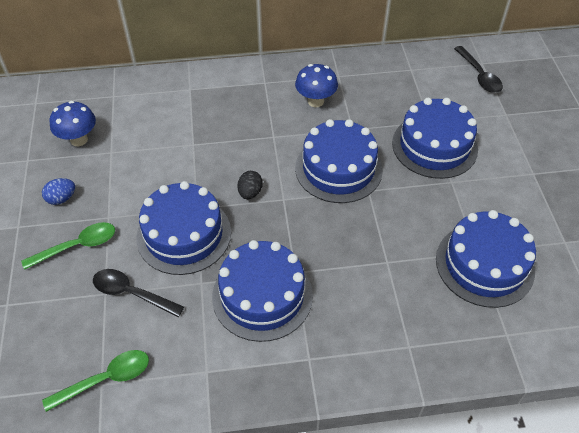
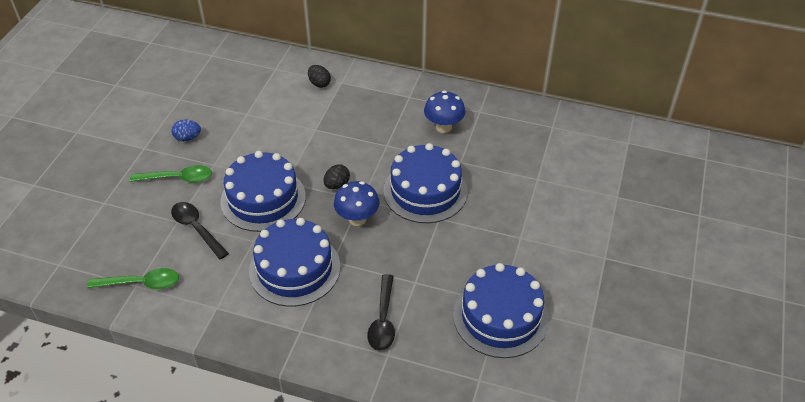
camera: 25 degrees right, 5 degrees down
(79, 140) = (227, 96): blue mushroom -> blue mushroom (357, 219)
(168, 97) = (319, 83): none -> black egg
(434, 146) = (526, 201): blue cake -> none
(479, 75) = (616, 153): black spoon -> black spoon (383, 320)

